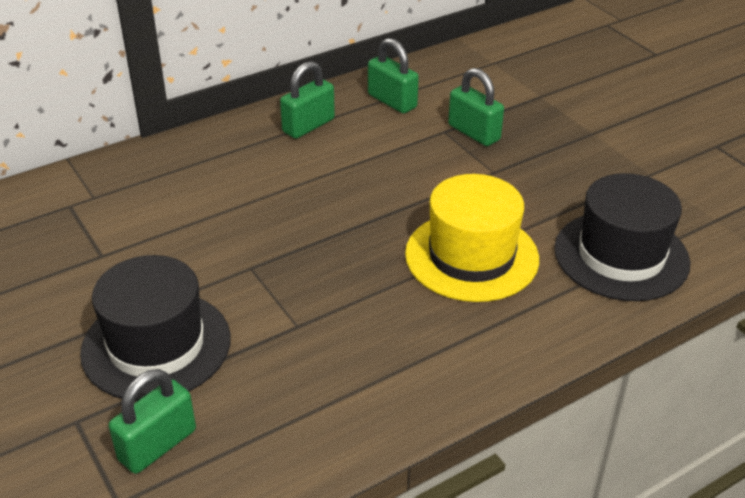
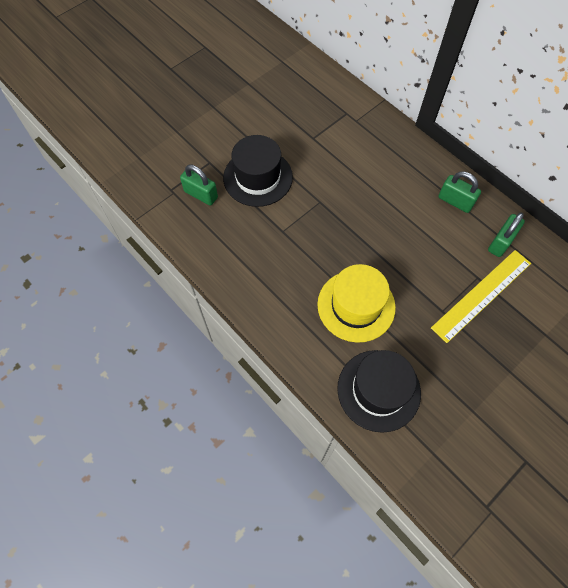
camera: 80 degrees right, 25 degrees up
(474, 133) = (482, 295): green padlock -> yellow ruler

